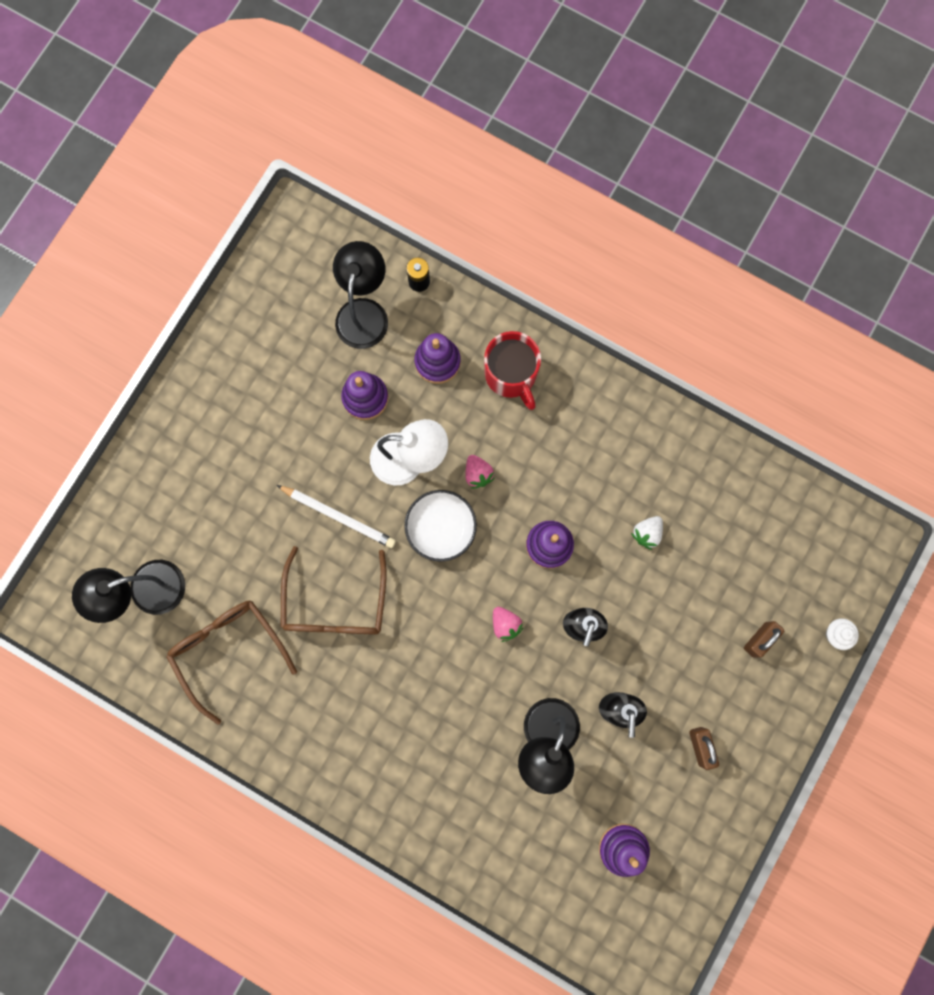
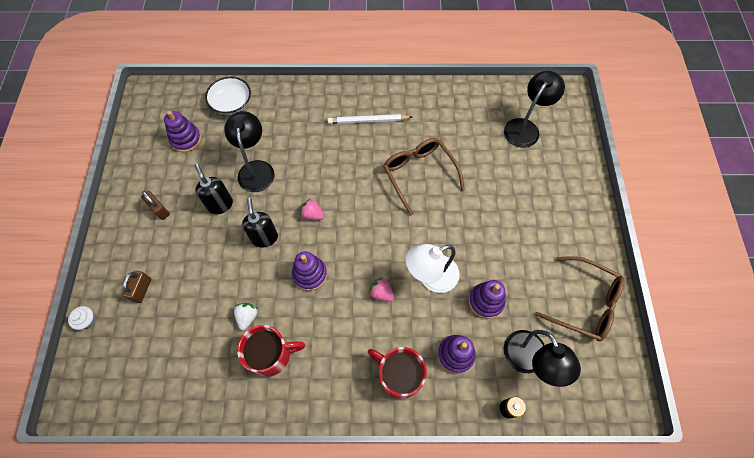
camera: 150 degrees right, 15 degrees down
(228, 651) = (459, 123): brown glasses -> brown glasses (584, 303)
(338, 516) = (450, 220): white pencil -> white pencil (368, 121)
(441, 528) = (384, 247): white bowl -> white bowl (231, 103)
(639, 474) = (271, 355): none -> red mug

